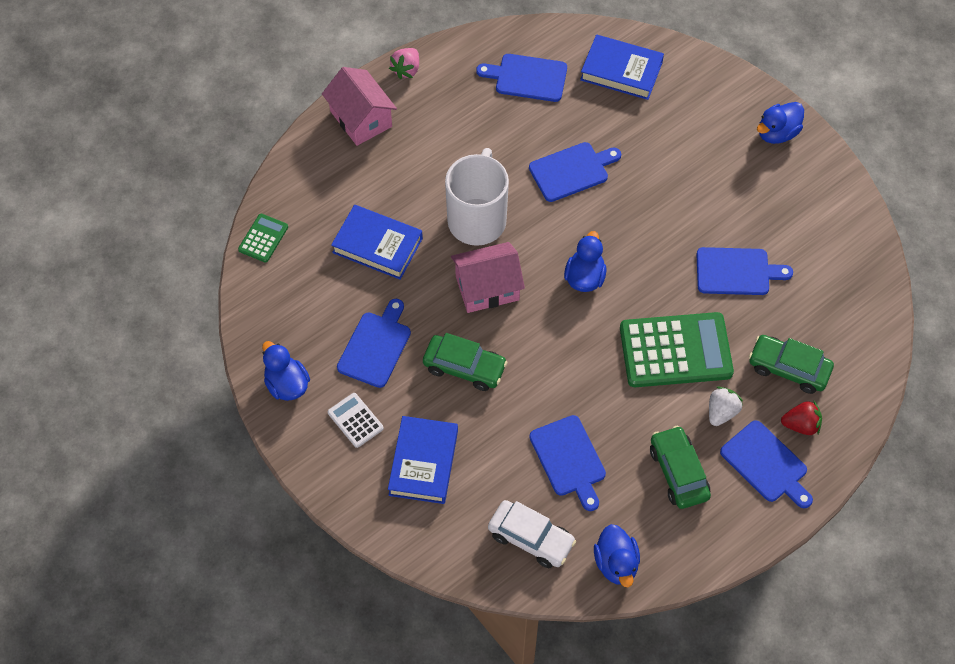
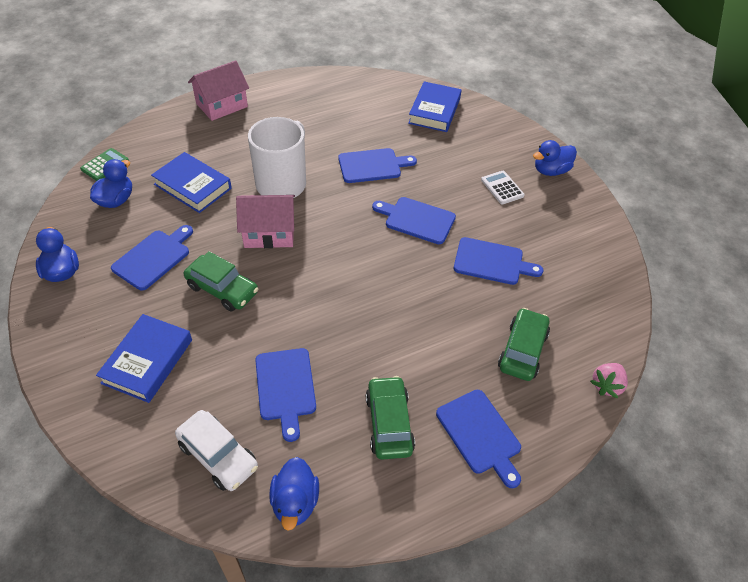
camera: 10 degrees right, 10 degrees down
(355, 420) = (105, 312): white calculator -> white calculator (502, 188)
(361, 119) = (222, 105): pink house -> pink house turned 75 degrees clockwise
(406, 70) = (270, 83): pink strawberry -> pink strawberry (606, 385)
(527, 77) = (360, 102): blue cutting board -> blue cutting board (417, 219)
(585, 277) = (356, 241): blue duck -> blue duck (116, 200)
(621, 71) = (434, 111): blue book -> blue book turned 75 degrees clockwise
(675, 351) = (418, 314): green calculator -> none
(721, 412) = (447, 376): white strawberry -> none
(788, 368) = (522, 350): green car -> green car turned 75 degrees clockwise
(801, 425) = (523, 404): red strawberry -> none

